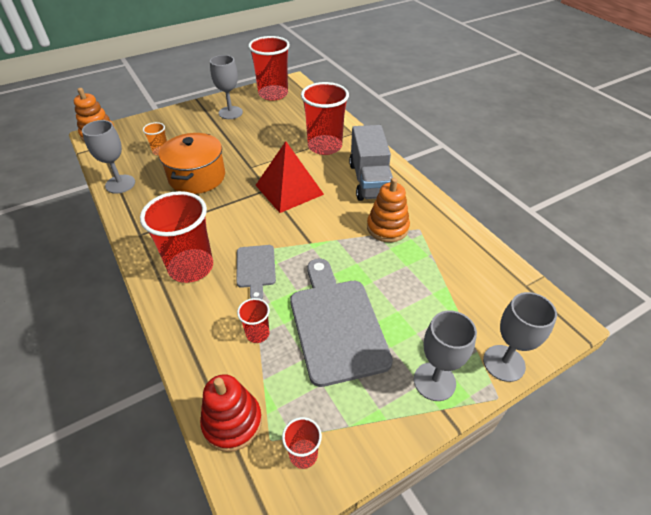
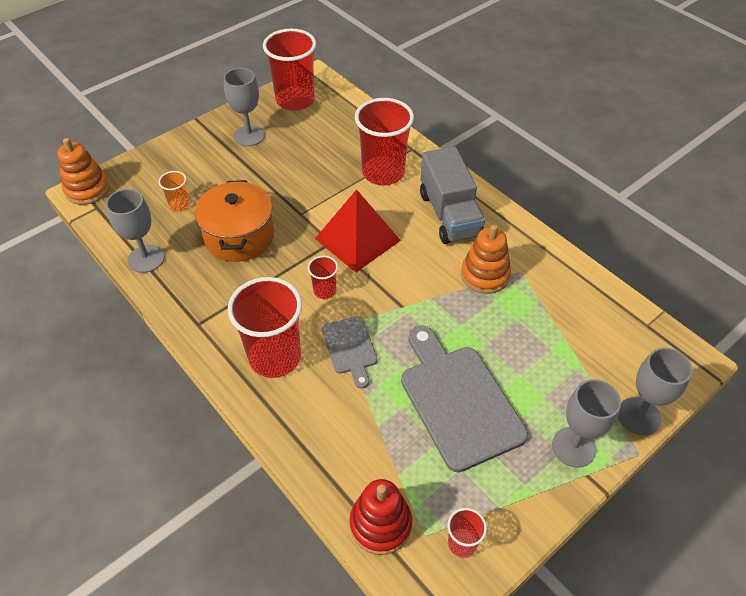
camera: 10 degrees left, 5 degrees up
(257, 333) = (376, 424): red cup -> red cup (324, 291)

